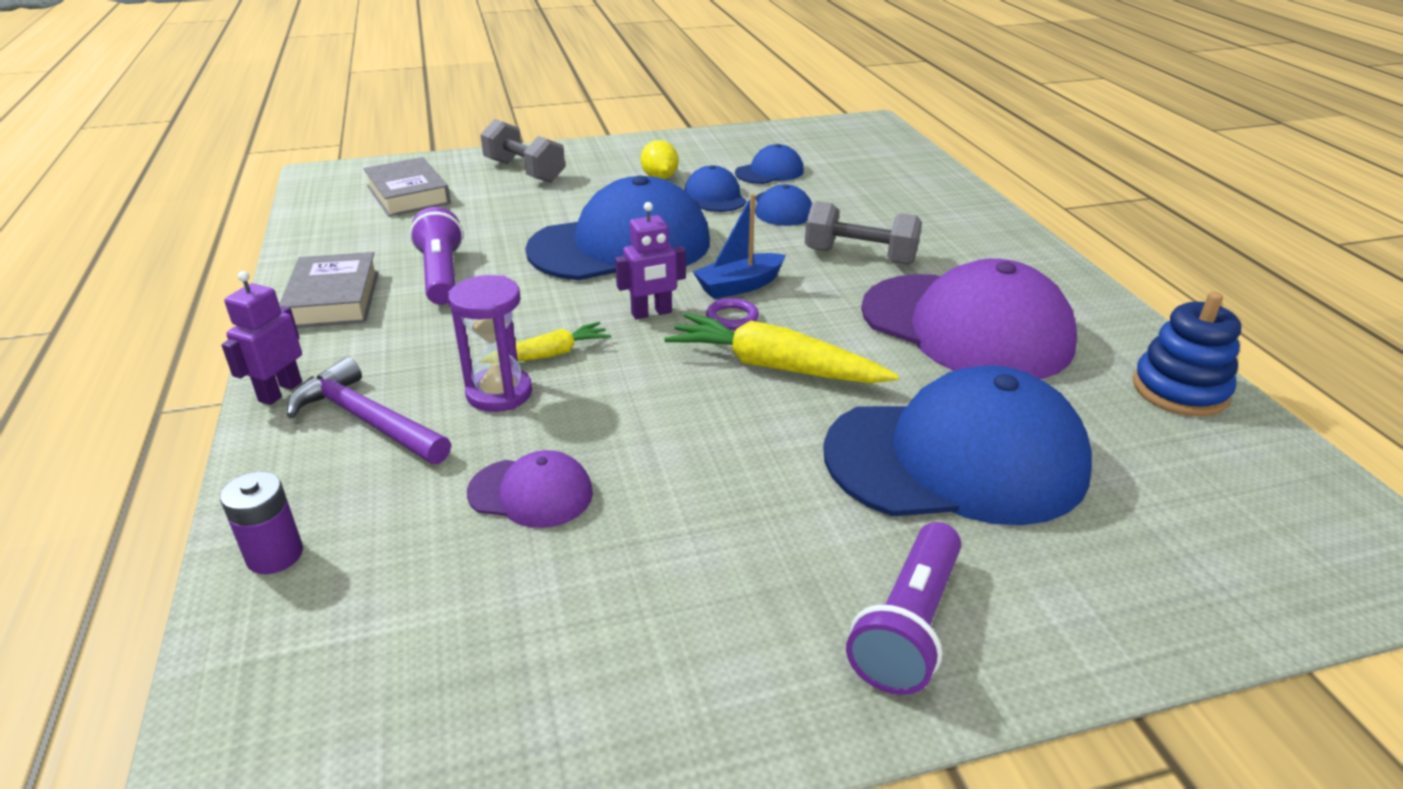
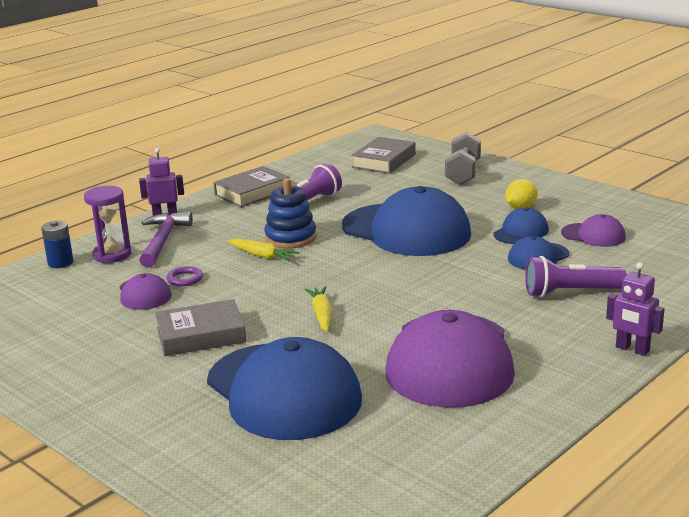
camera: 60 degrees right, 10 degrees down
(275, 555) = (60, 262): purple battery -> blue battery
(499, 393) = (214, 258): purple hourglass -> purple hourglass (112, 255)
(651, 313) = (337, 265): purple robot -> purple robot (632, 349)
(732, 318) = (362, 287): purple ring -> purple ring (185, 279)
(732, 479) = (201, 335): none -> grey book
(739, 286) = (404, 277): blue boat -> none
(769, 172) = (593, 235): blue cap -> purple cap
(774, 366) = (321, 314): yellow carrot -> yellow carrot, size x0.58
(860, 256) = (503, 301): grey dumbbell -> none
(908, 626) = (125, 410): purple flashlight -> purple flashlight (570, 292)
(1179, 390) = (462, 456): blue stacking toy -> blue stacking toy (290, 238)

